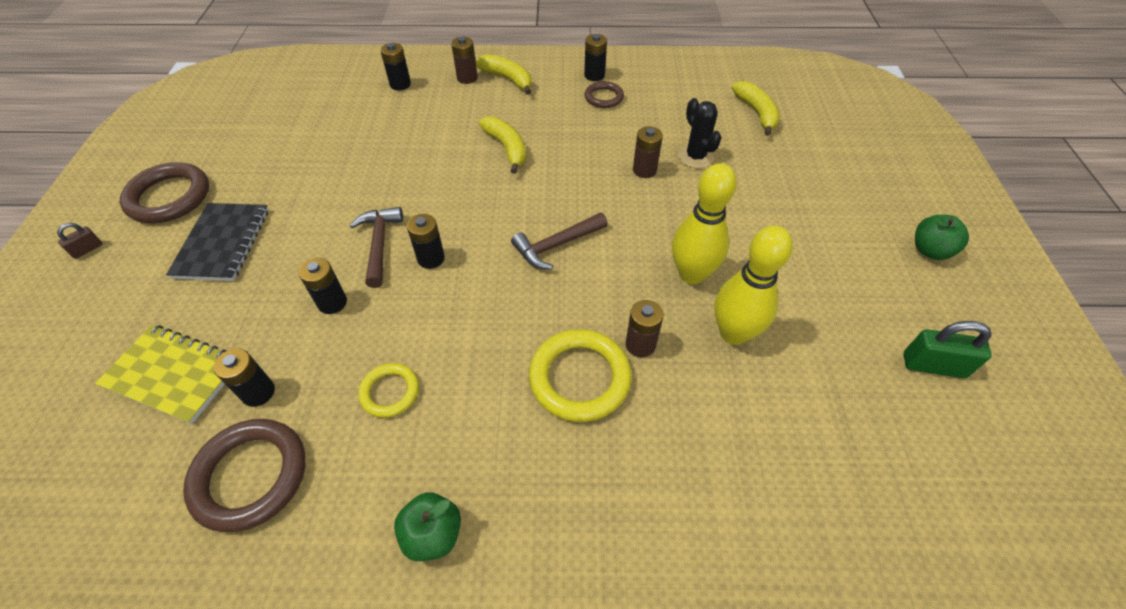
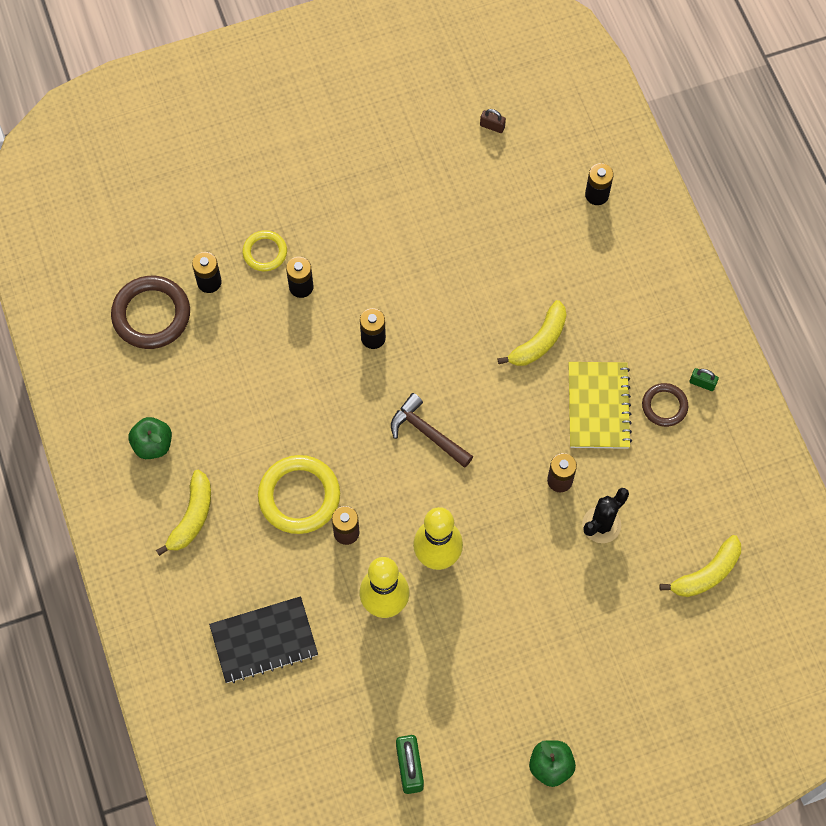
camera: 70 degrees right, 15 degrees up
(87, 249) = (283, 77): brown padlock -> brown padlock (492, 126)
(169, 197) = (359, 94): brown ring -> none
(173, 375) = (202, 218): yellow notebook -> yellow notebook (598, 406)
(222, 243) = (327, 169): black notebook -> black notebook (264, 640)
(379, 244) = (373, 289): brown hammer -> none
(390, 392) = (240, 369): yellow ring -> yellow ring (265, 252)
(467, 78) = (637, 255): brown battery -> none
(507, 79) = (654, 296): yellow banana -> yellow banana (192, 516)
(594, 75) = (702, 383): black battery -> green padlock

